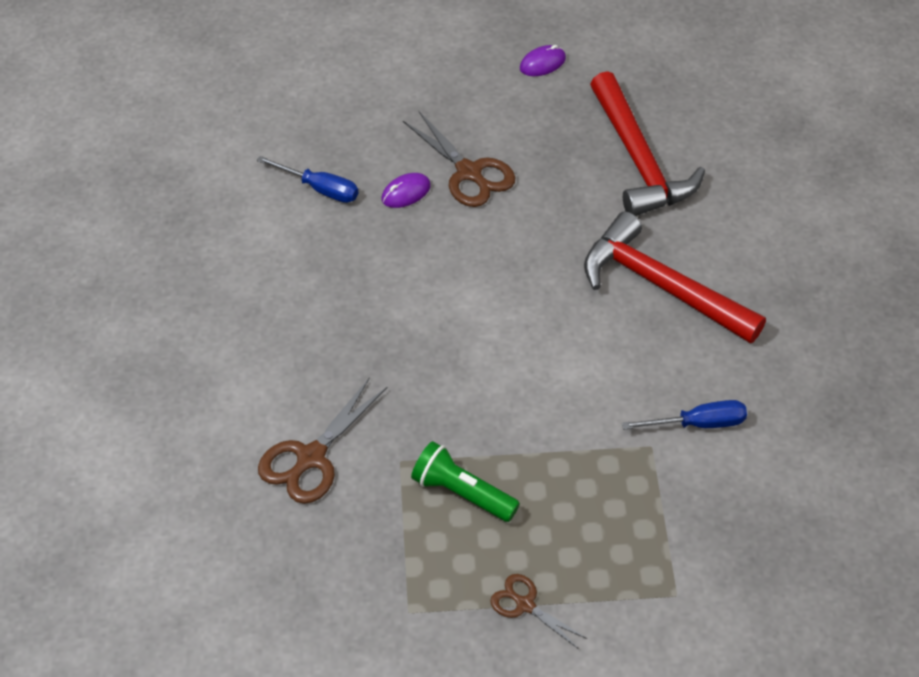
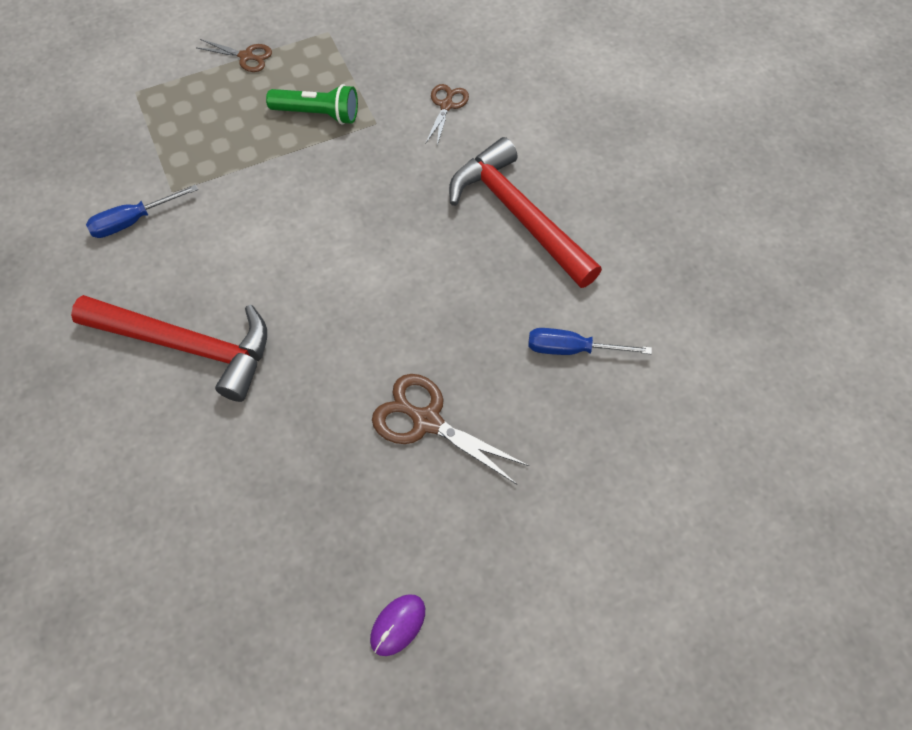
camera: 160 degrees right, 10 degrees up
(311, 458) = (446, 105): brown scissors -> brown scissors, size x0.60
(406, 193) = (482, 373): purple mouse -> none
(639, 160) = (240, 503): red hammer -> red hammer (518, 215)

